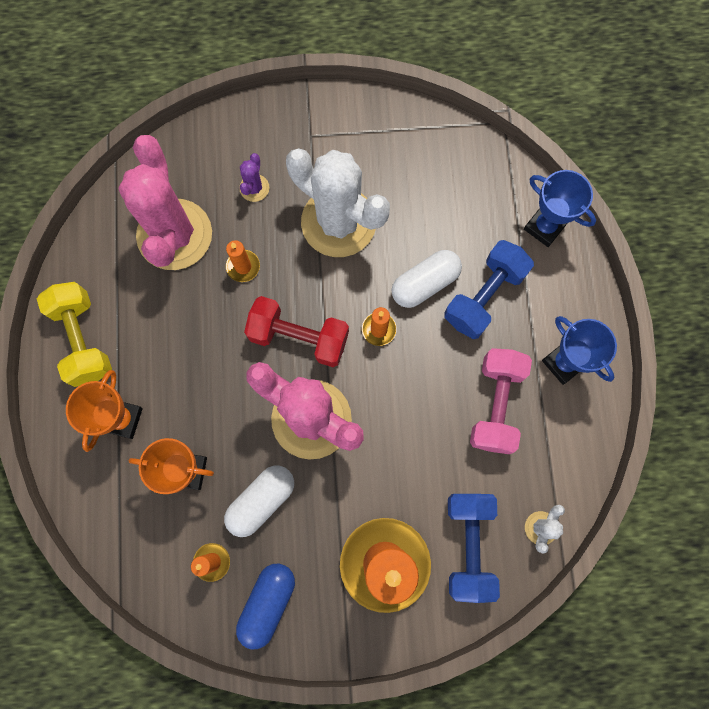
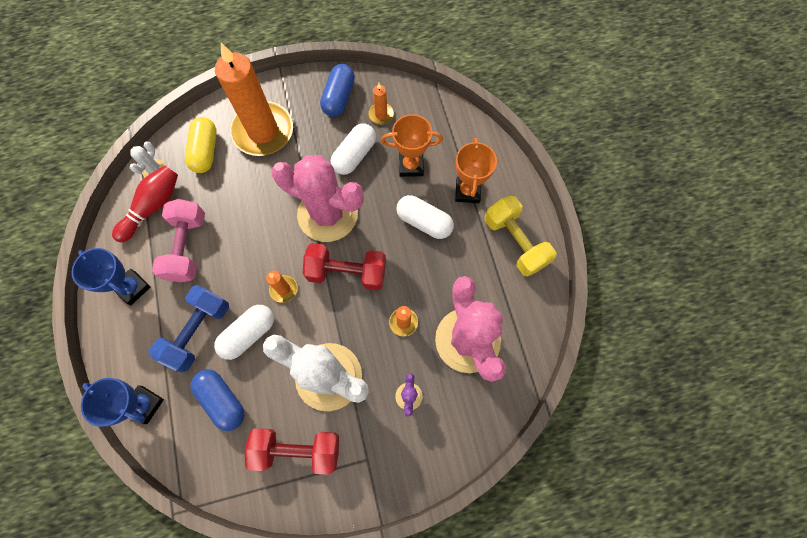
camera: 170 degrees right, 5 degrees down
(189, 386) = (424, 222): none -> white capsule
(381, 157) = (297, 449): none -> red dumbbell
(458, 217) = (222, 400): none -> blue capsule
(468, 545) = (205, 151): blue dumbbell -> yellow capsule
(541, 470) = (153, 207): none -> red bowling pin

